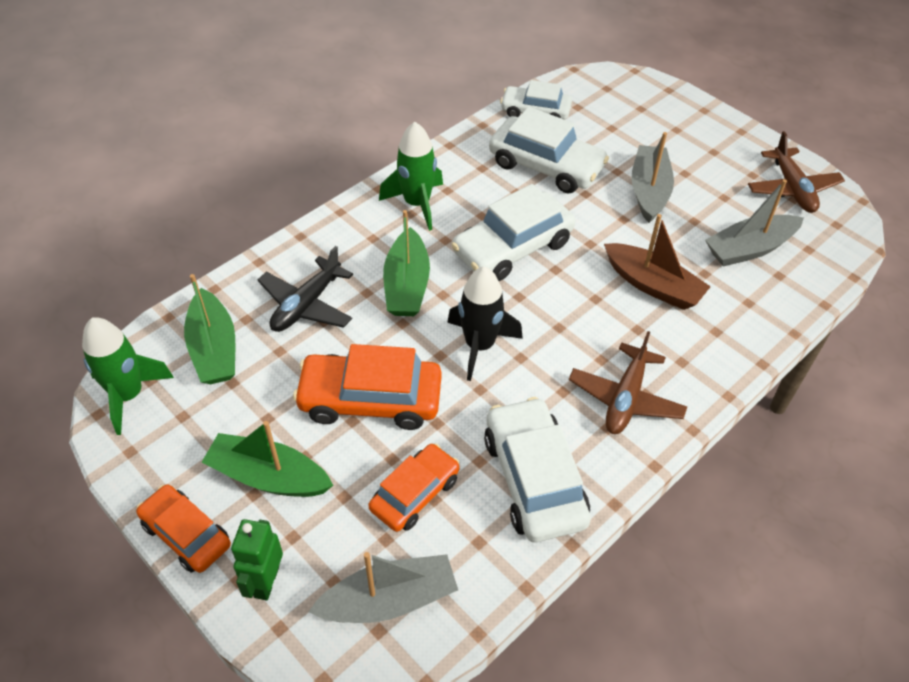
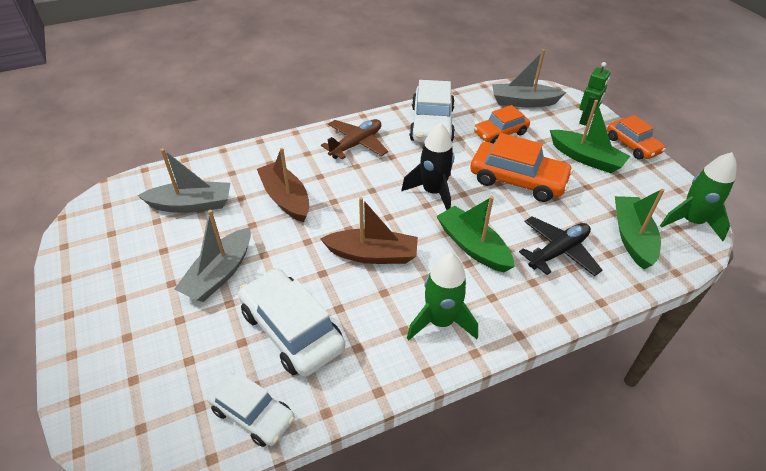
camera: 160 degrees left, 5 degrees down
(407, 285) = (472, 246): green boat -> green boat turned 60 degrees counterclockwise
(512, 247) = (372, 254): white car -> brown boat
(792, 188) = (101, 241): brown plane -> none

